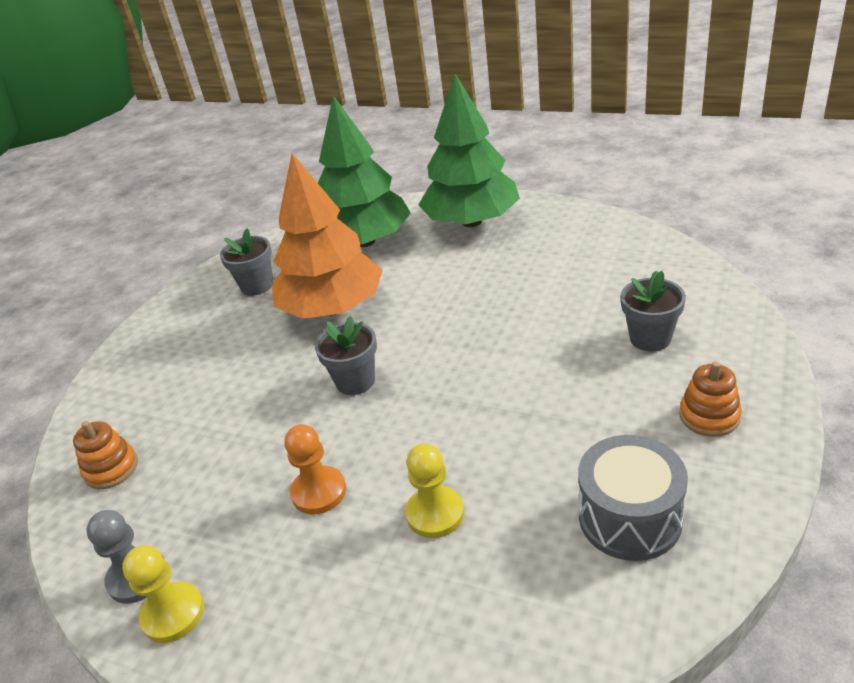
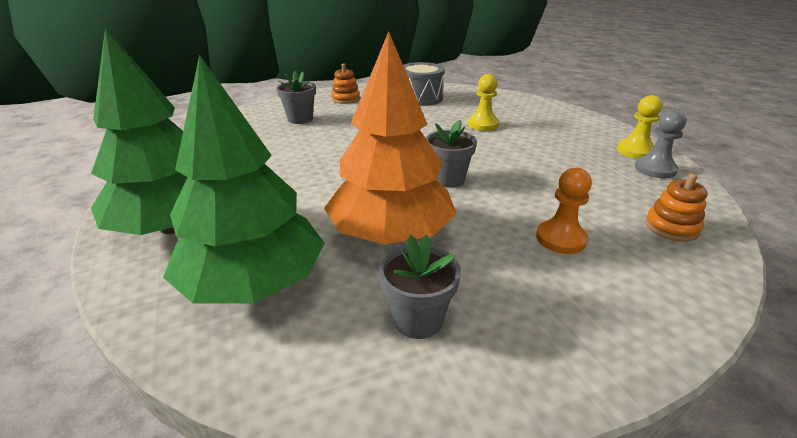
camera: 140 degrees left, 5 degrees down
(319, 492) = (527, 151): orange pawn -> orange pawn (560, 239)

